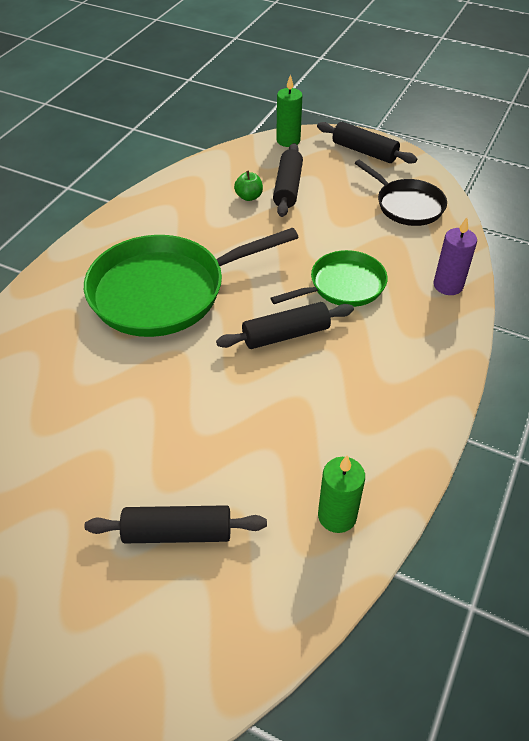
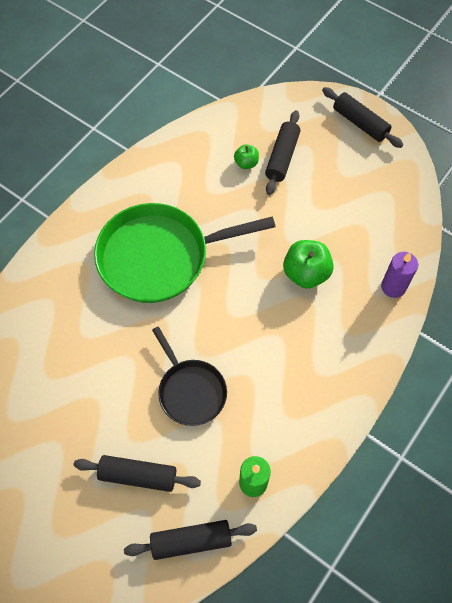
camera: 10 degrees right, 15 degrees up
(286, 335) = (248, 316): black rolling pin -> black rolling pin (191, 541)
(288, 140) = (294, 100): green candle -> none
(343, 285) = (306, 273): green pan -> green apple
(407, 205) = (382, 193): black pan -> black pan (190, 391)

